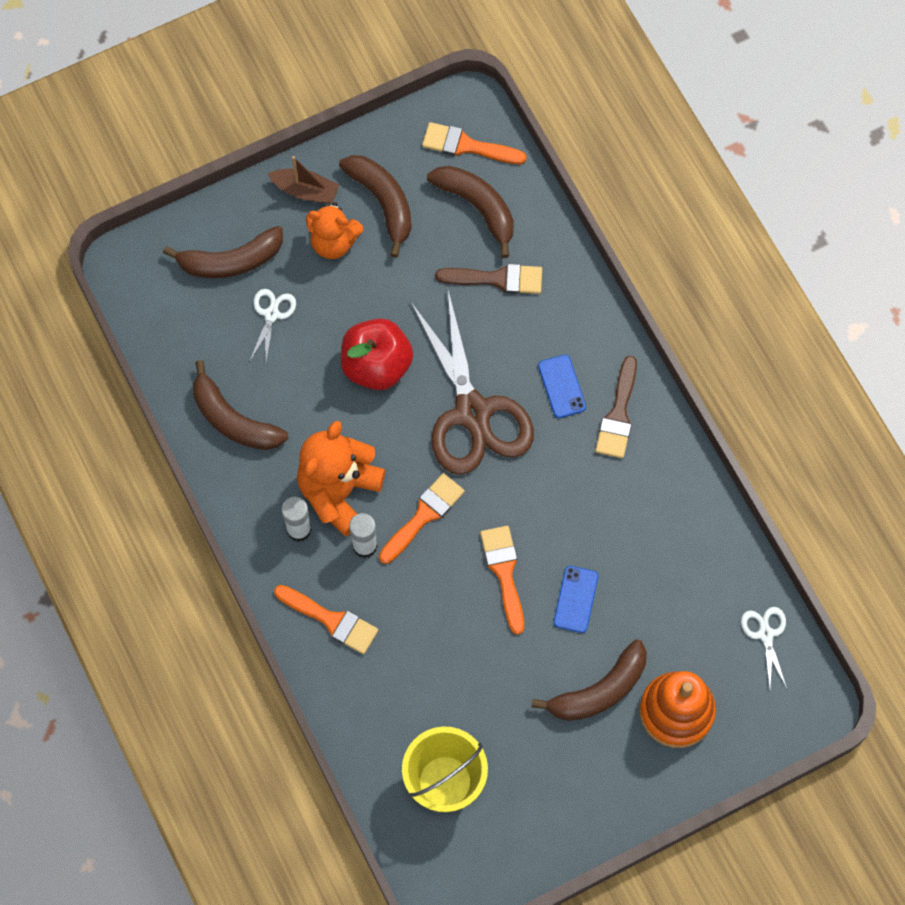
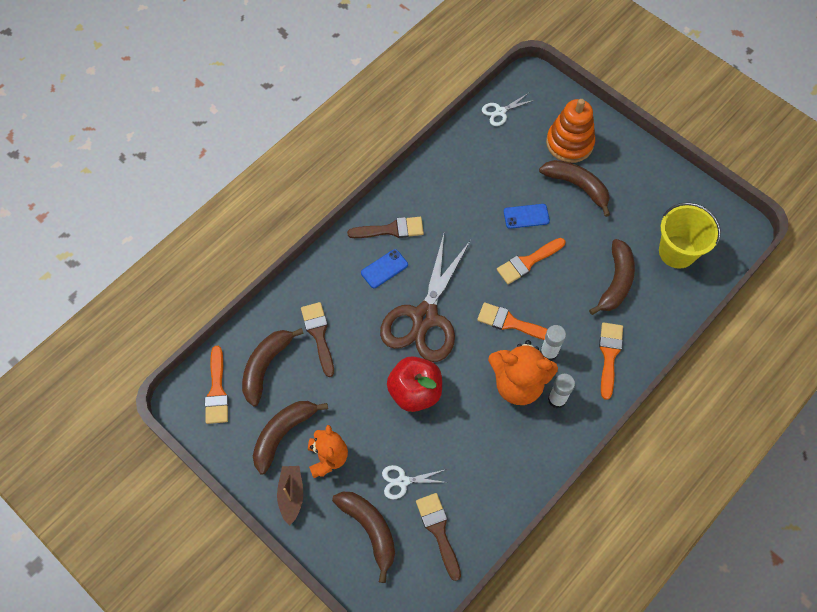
camera: 110 degrees left, 5 degrees down
(198, 333) = (438, 531): none -> brown brush
(233, 420) = (496, 476): brown banana -> brown banana (615, 282)
(473, 412) = (425, 317): brown scissors -> brown scissors turned 150 degrees clockwise

